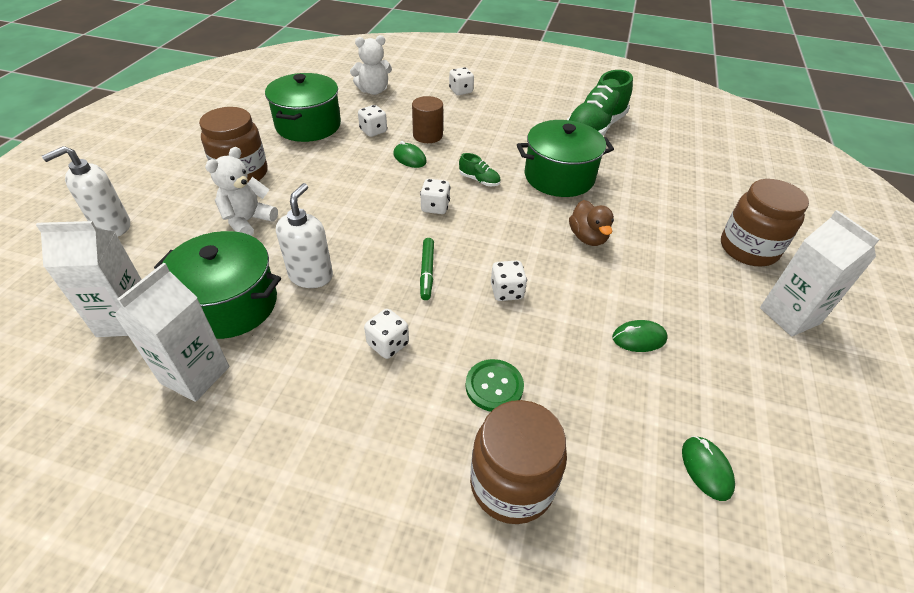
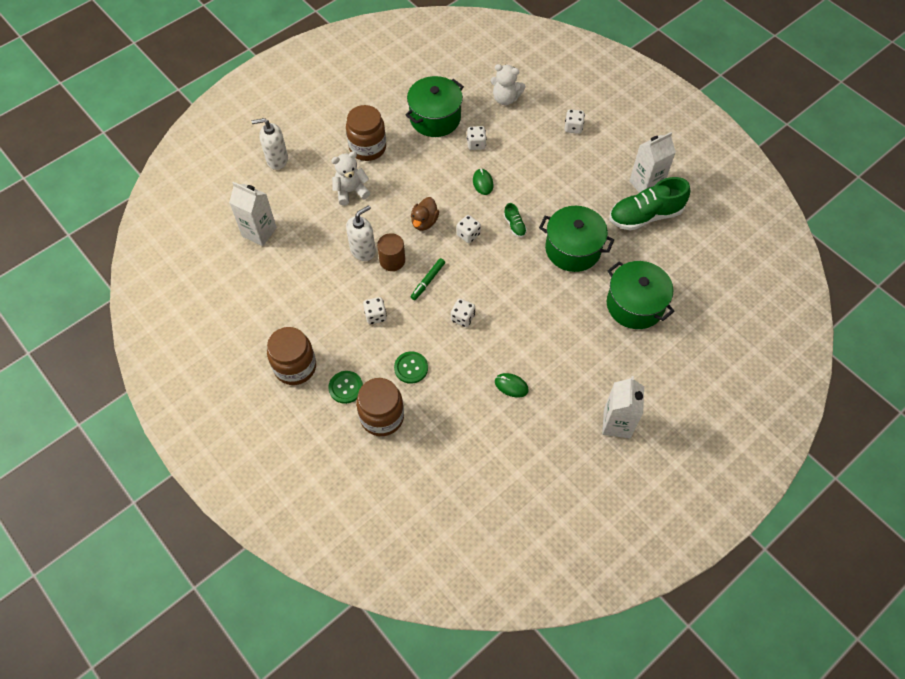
camera: 35 degrees right, 15 degrees up
(195, 375) = (276, 283): white carton -> white carton (646, 184)
(230, 304) = (312, 248): green pot -> green pot (635, 305)
(418, 472) = (346, 387): none -> green button
(427, 135) = (511, 166): brown cylinder -> brown cylinder (392, 260)
(588, 237) = (546, 307): brown duck -> brown duck (424, 222)
(706, 469) = (477, 464): green mouse -> none
(748, 249) = (645, 370): brown jar -> brown jar (295, 367)

